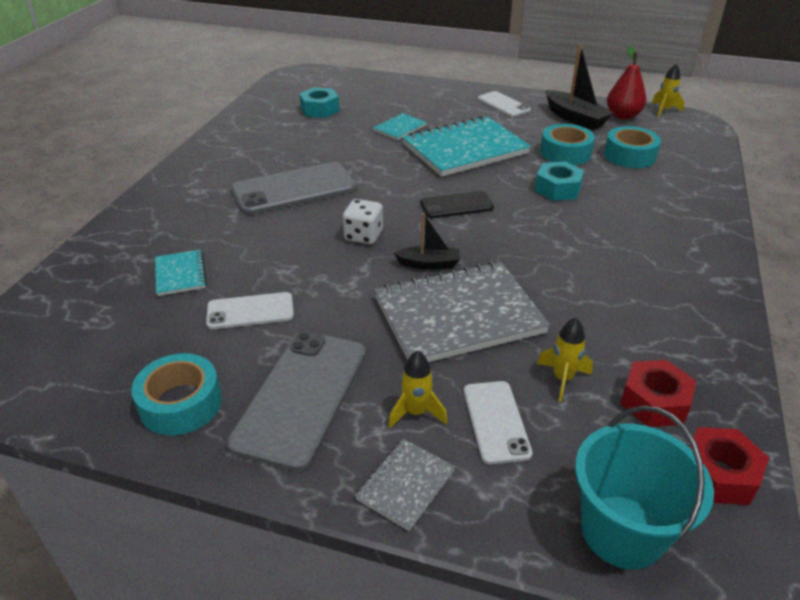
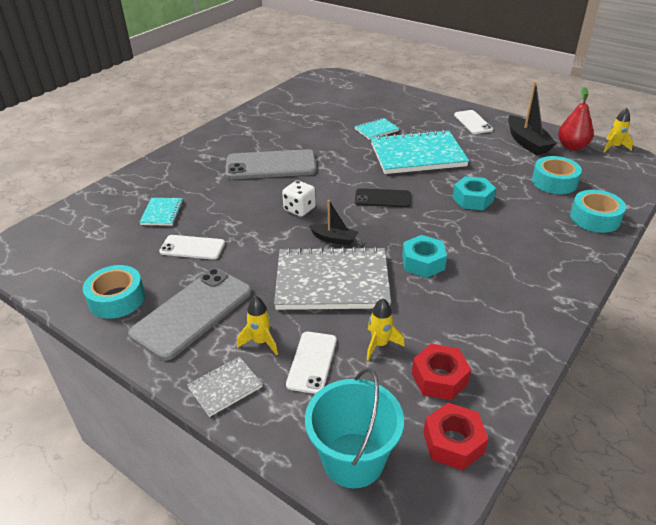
camera: 20 degrees right, 0 degrees up
(320, 109) = (324, 106): turquoise nut -> turquoise nut (423, 262)
(565, 153) = (499, 171): turquoise tape -> turquoise tape (595, 218)

